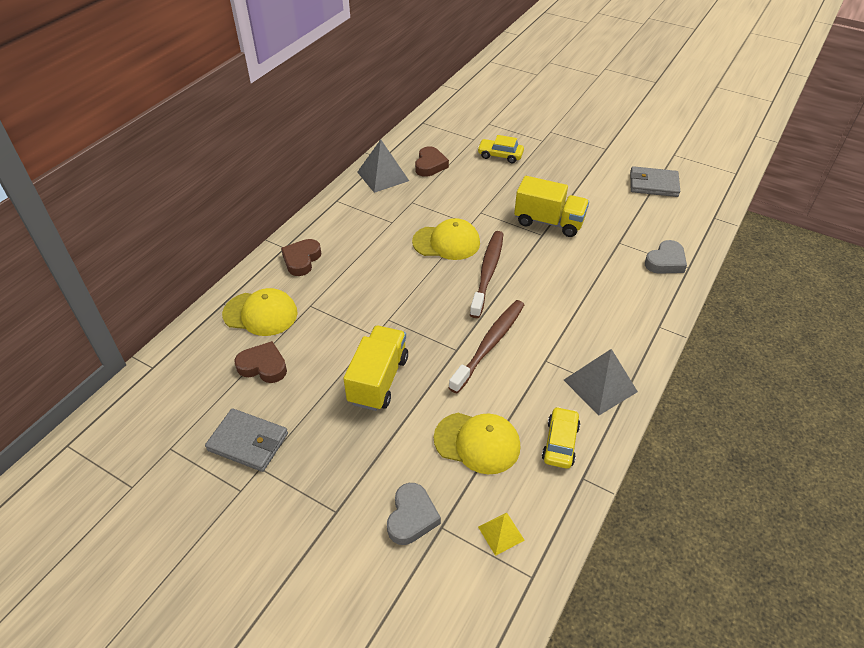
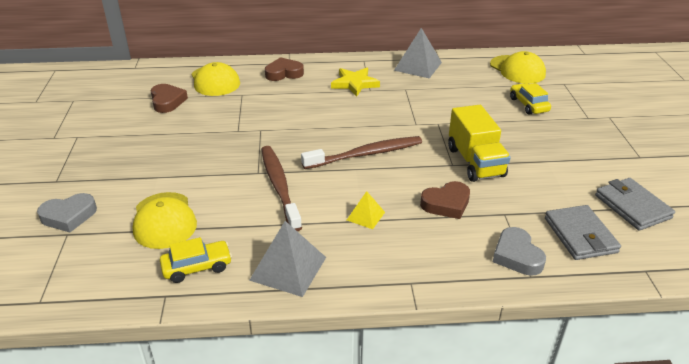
camera: 55 degrees right, 10 degrees down
(248, 442) = (96, 123): grey wallet -> grey wallet (580, 235)
(371, 225) = (354, 84): none -> yellow star
(378, 380) = (193, 150): yellow truck -> none
(430, 165) = (462, 79): brown heart -> brown heart (446, 204)
(446, 242) = (377, 122): yellow cap -> yellow cap (517, 70)
(489, 345) = (279, 186): brown toothbrush -> brown toothbrush turned 105 degrees counterclockwise
(501, 533) = (76, 267): yellow pyramid -> yellow pyramid (365, 216)
(665, 261) = (517, 256): grey heart -> grey heart turned 60 degrees clockwise

